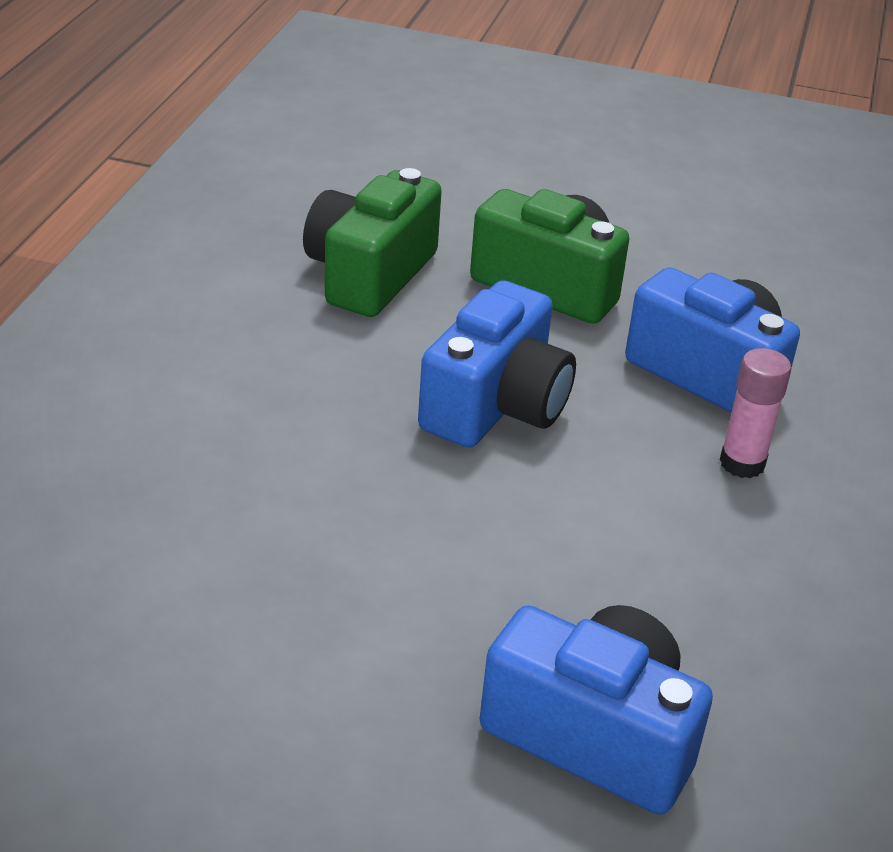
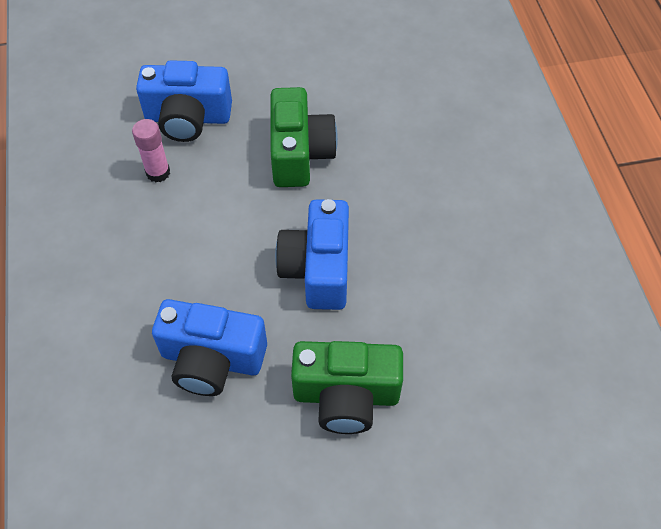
camera: 155 degrees right, 20 degrees up
(369, 274) = (458, 342): green camera -> green camera (299, 153)
(742, 463) = (171, 293): pink glue stick -> pink glue stick (158, 172)

